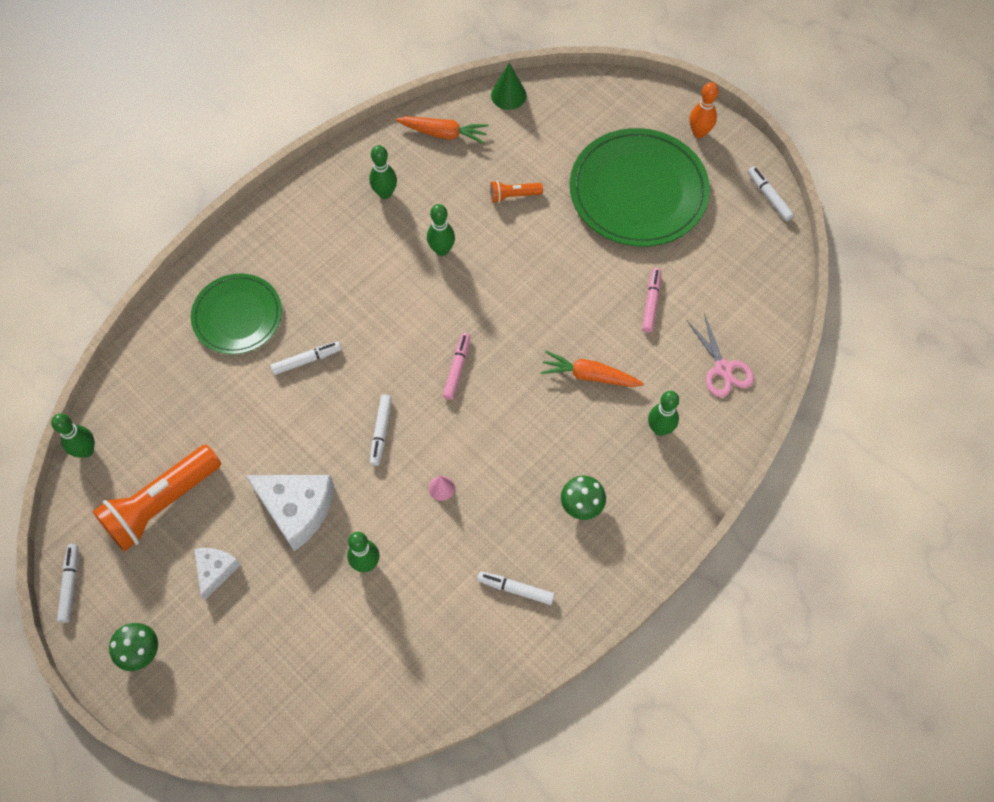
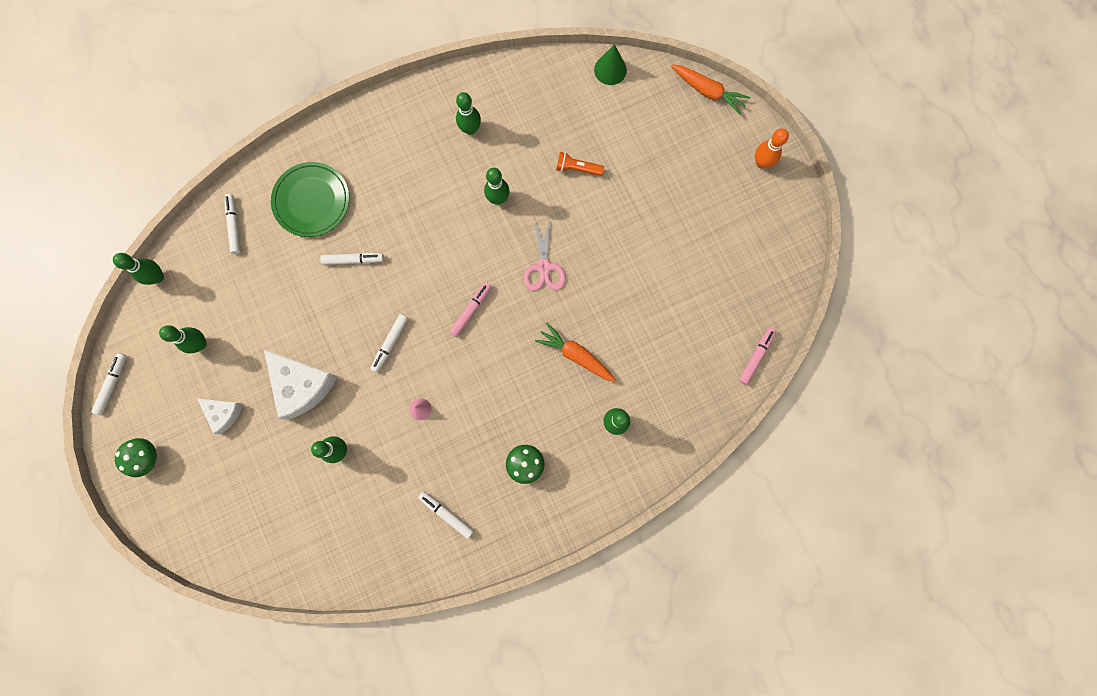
camera: 20 degrees right, 15 degrees up
(161, 504) = (200, 343): orange flashlight -> green bowling pin
(215, 570) = (223, 413): white cheese -> white cheese turned 90 degrees clockwise
(443, 133) = (540, 88): orange carrot -> orange carrot (707, 91)
(638, 191) = (685, 201): green plate -> none
(651, 302) = (653, 308): pink marker -> pink marker (756, 356)
(723, 369) = (688, 389): pink scissors -> pink scissors (544, 267)
(769, 196) = (796, 245): white marker -> white marker (234, 225)

